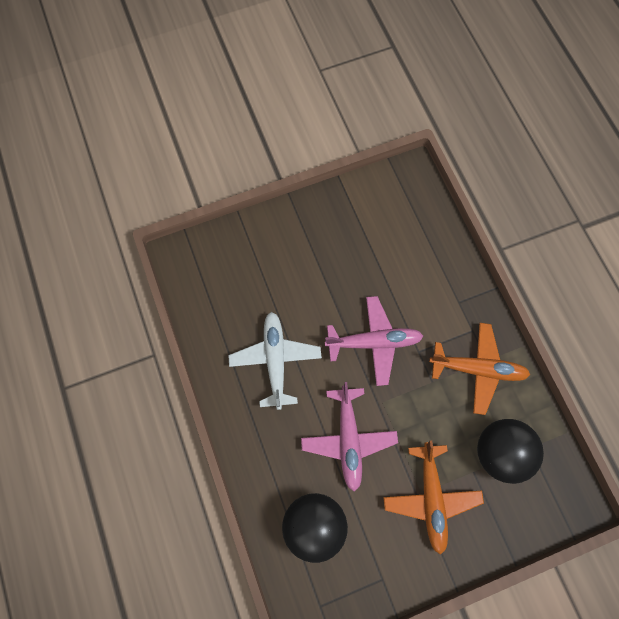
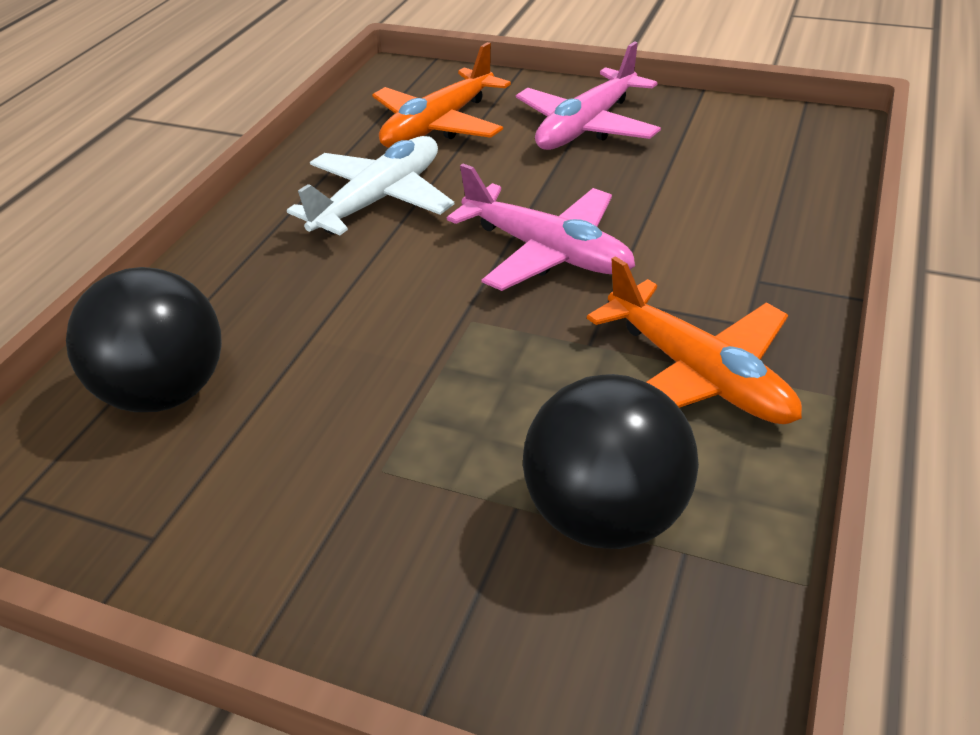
camera: 45 degrees right, 30 degrees down
(348, 439) = (359, 329): pink plane -> pink plane (587, 126)
(431, 498) = (388, 488): orange plane -> orange plane (438, 125)

